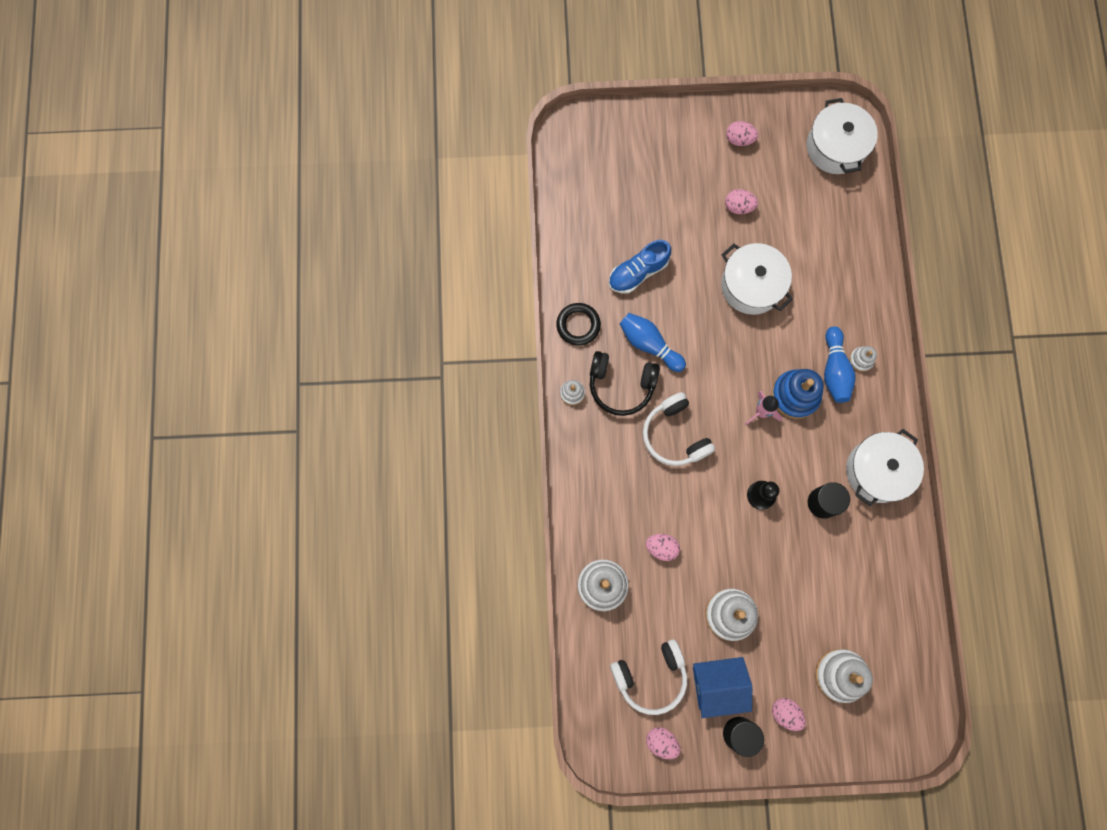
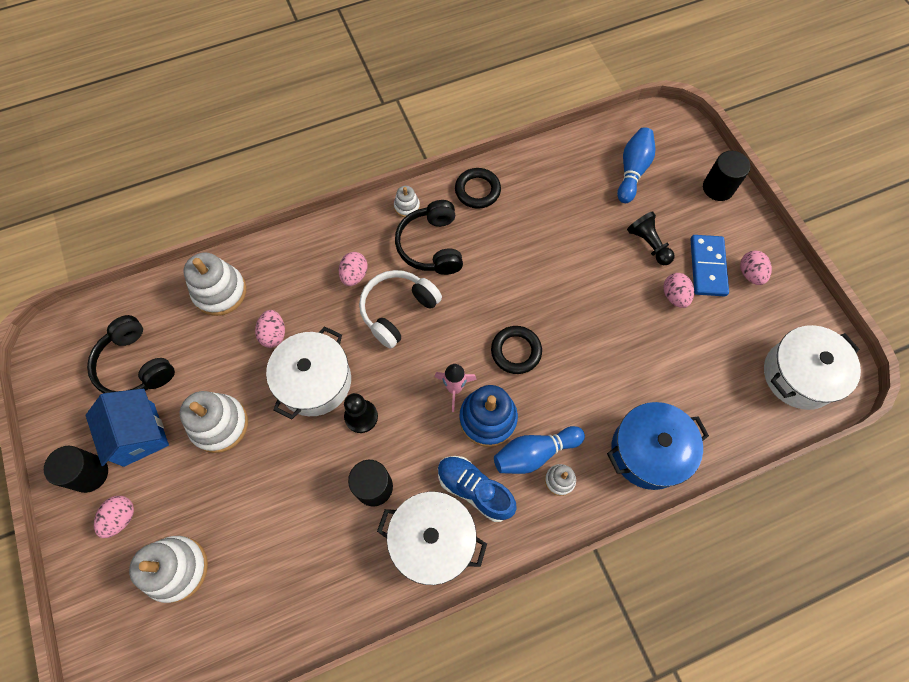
camera: 70 degrees right, 10 degrees down
(638, 272) = (556, 225): blue shoe -> blue shoe (474, 490)
(649, 344) = (484, 258): blue bowling pin -> blue bowling pin (632, 171)
(650, 124) = (718, 188): none -> black cylinder
(650, 676) = (135, 365): white headphones -> black headphones
(661, 741) = (69, 396): pink egg -> pink egg (354, 275)
(684, 205) = (648, 244): none -> black pawn
(721, 169) = (707, 267): none -> blue domino
(745, 351) = (516, 351): none -> black ring
(751, 285) = (592, 335): white pot -> white pot (315, 381)
(859, 285) = (648, 451): none -> blue pot

